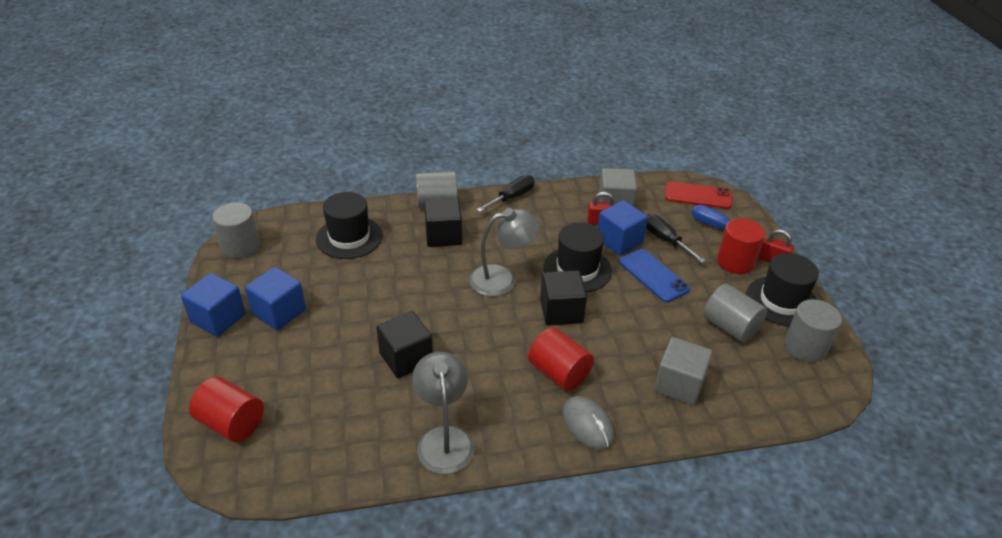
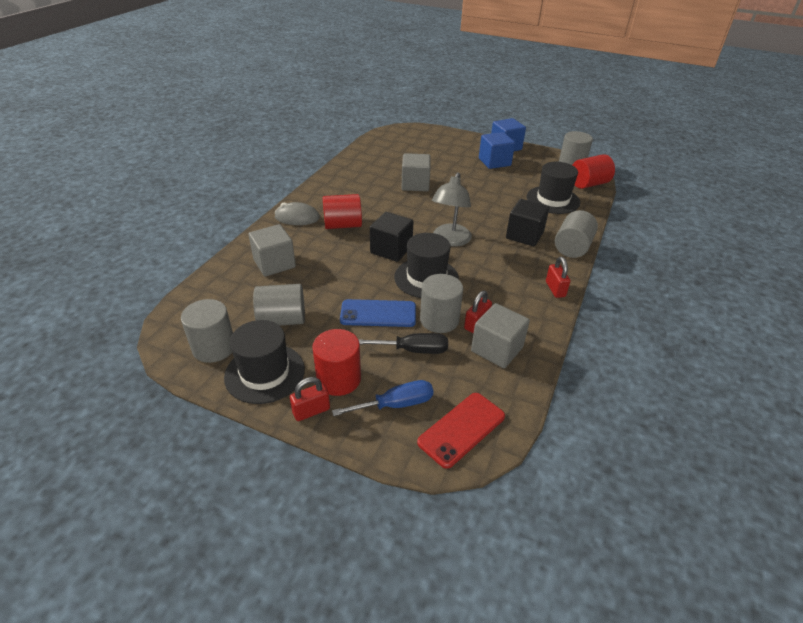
camera: 125 degrees right, 0 degrees up
(231, 423) = (424, 136): red cylinder -> red cylinder (588, 184)
(406, 358) = (415, 184): black cube -> grey cube
(444, 439) = (348, 177): grey lamp -> none
(512, 197) = (555, 289): black screwdriver -> red padlock
(619, 241) = (439, 320): blue cube -> grey cylinder

